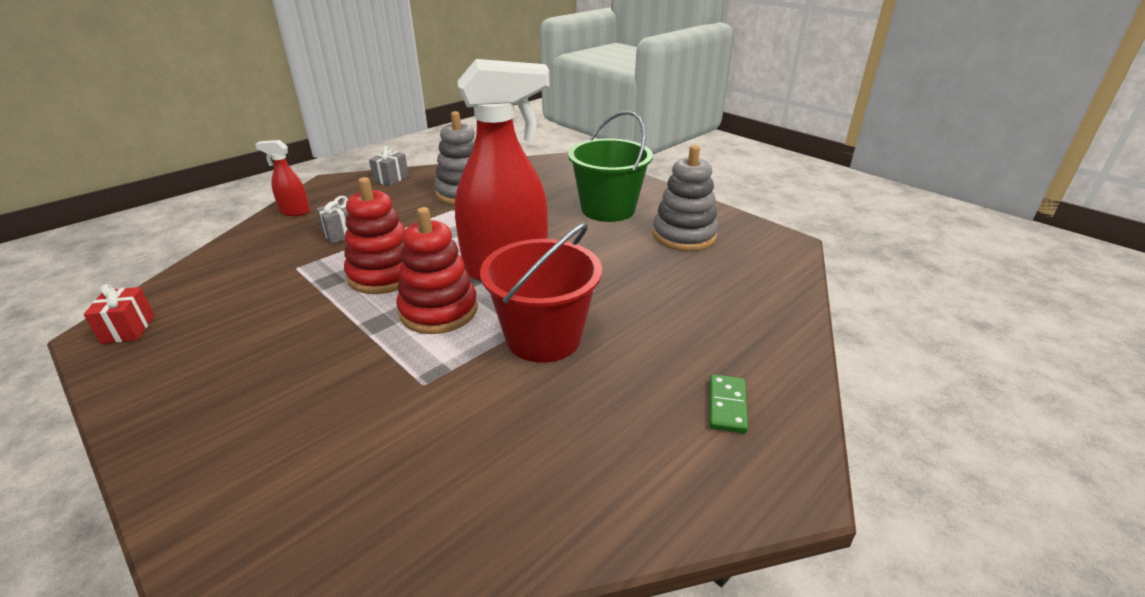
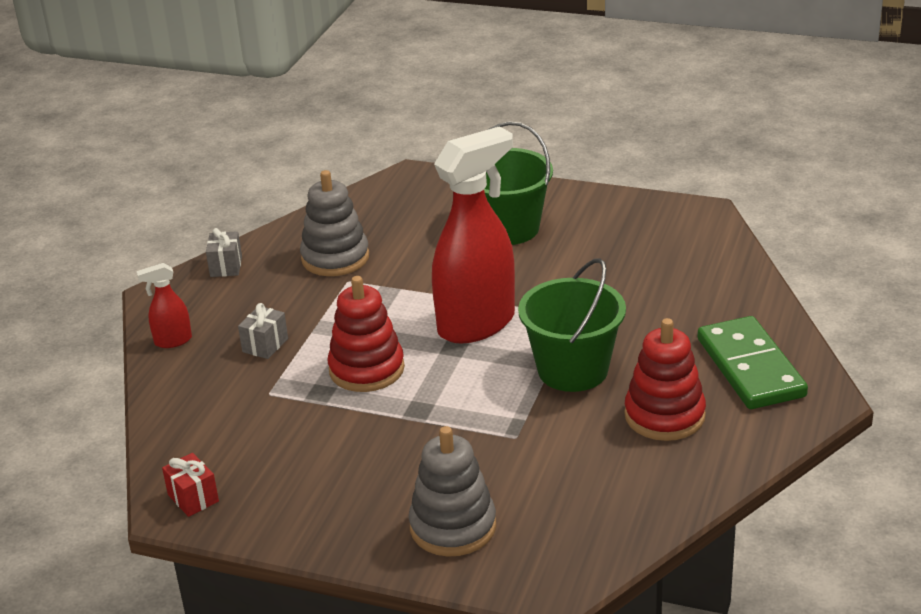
camera: 25 degrees left, 0 degrees up
(438, 311) = (459, 381): red stacking toy -> red stacking toy (664, 415)
(543, 338) = (572, 370): red bucket -> green bucket
(684, 235) = (607, 234): grey stacking toy -> grey stacking toy (453, 527)
(727, 405) = (750, 367): green domino -> green domino, size x2.19

